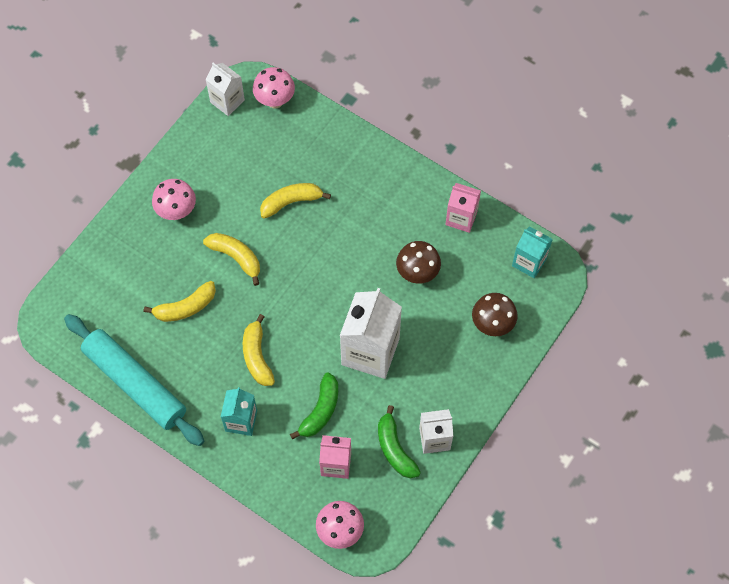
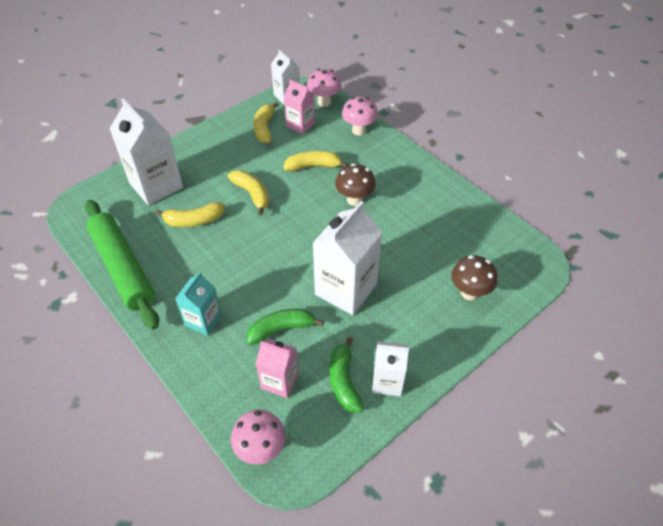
camera: 15 degrees right, 15 degrees down
(124, 271) = (156, 185): none -> white carton
(135, 383) = (123, 268): turquoise rolling pin -> green rolling pin
(177, 211) = (217, 155): pink mushroom -> pink mushroom (359, 130)
(257, 356) = (240, 270): yellow banana -> yellow banana (264, 128)
(320, 411) = (281, 329): green banana -> green banana turned 150 degrees counterclockwise
(417, 273) = (407, 237): brown mushroom -> brown mushroom (354, 200)
(461, 218) = (458, 205): pink carton -> pink carton (300, 125)
(529, 262) = (515, 250): turquoise carton -> none

